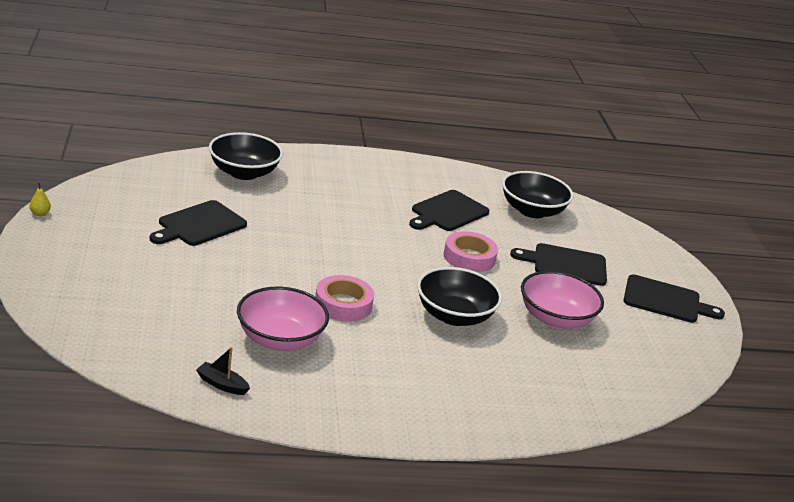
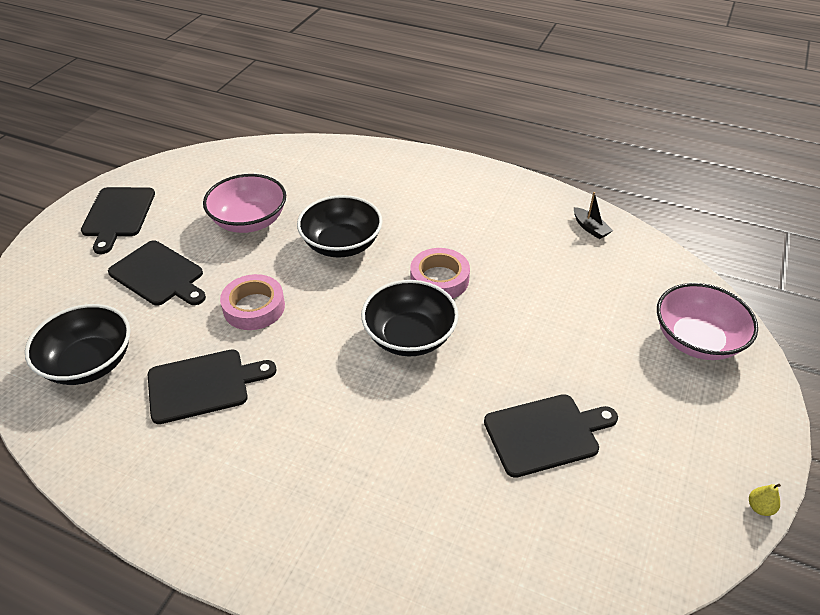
camera: 145 degrees left, 15 degrees up
(244, 172) = (433, 547): black bowl -> black bowl (409, 336)
(280, 339) = (522, 256): pink bowl -> pink bowl (696, 340)
(666, 300) = (118, 215): black cutting board -> black cutting board turned 135 degrees counterclockwise

